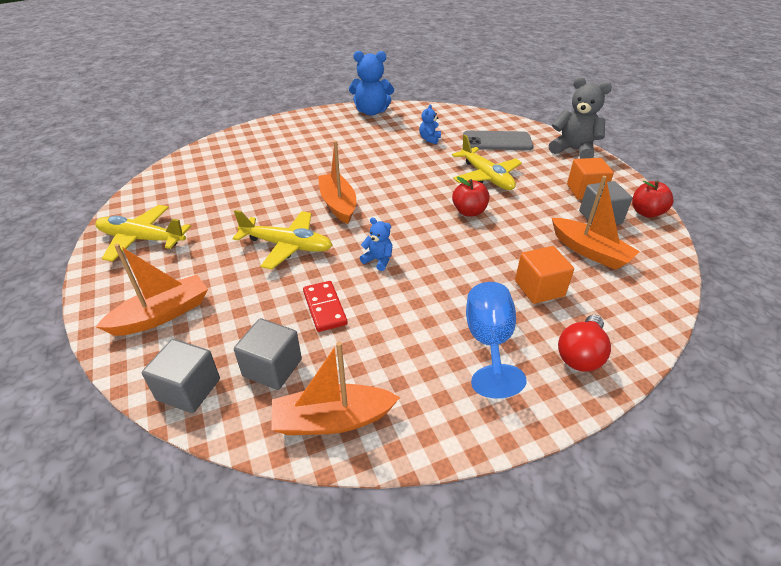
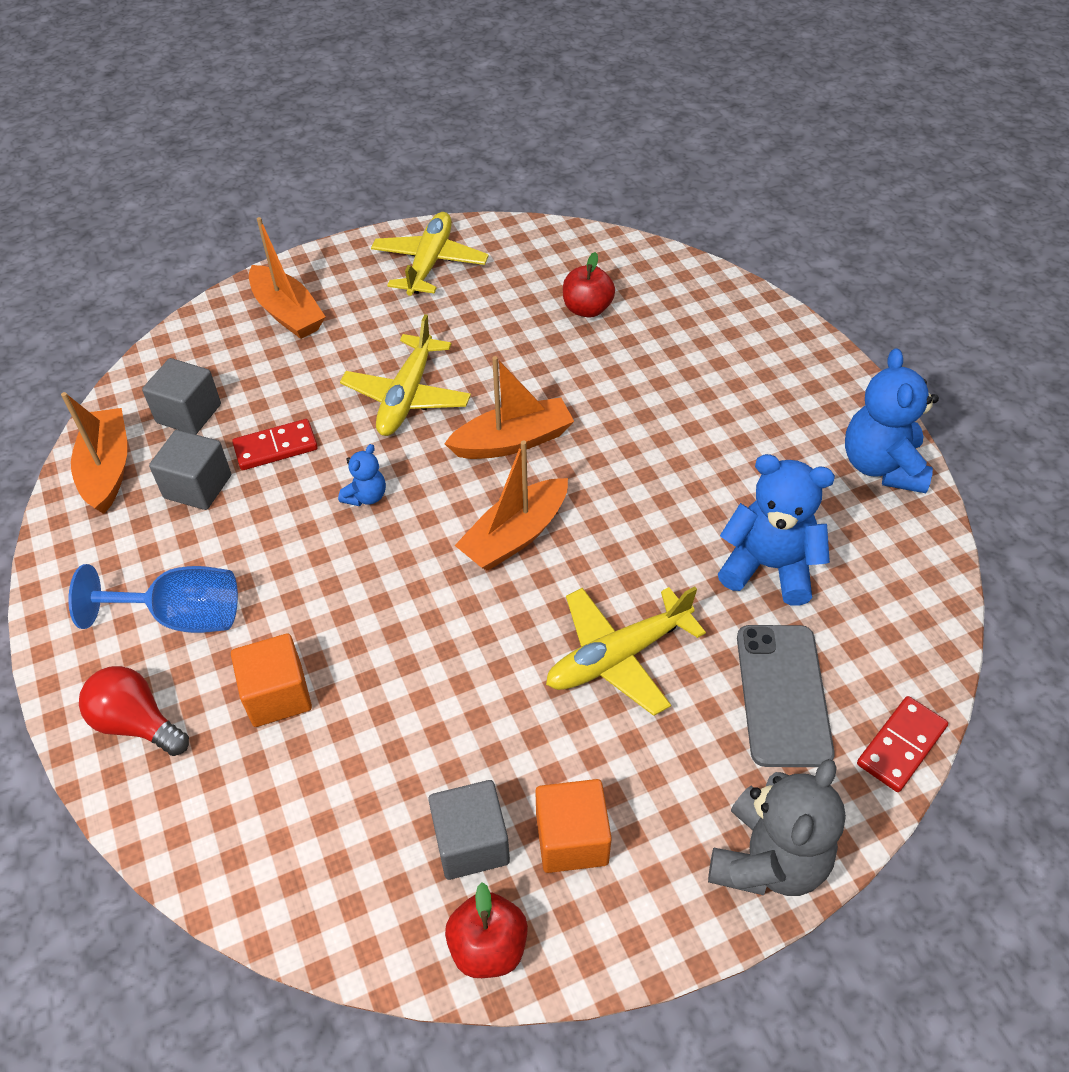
camera: 90 degrees right, 10 degrees up
(189, 389) = (175, 357): grey cube -> grey cube (198, 486)
(429, 139) = (768, 567): blue teddy bear -> blue teddy bear, size x1.99
(469, 212) = (491, 618): red apple -> red apple (587, 309)
(514, 122) = (901, 746): none -> red domino
(589, 251) = (363, 794): orange boat -> orange boat (515, 536)

